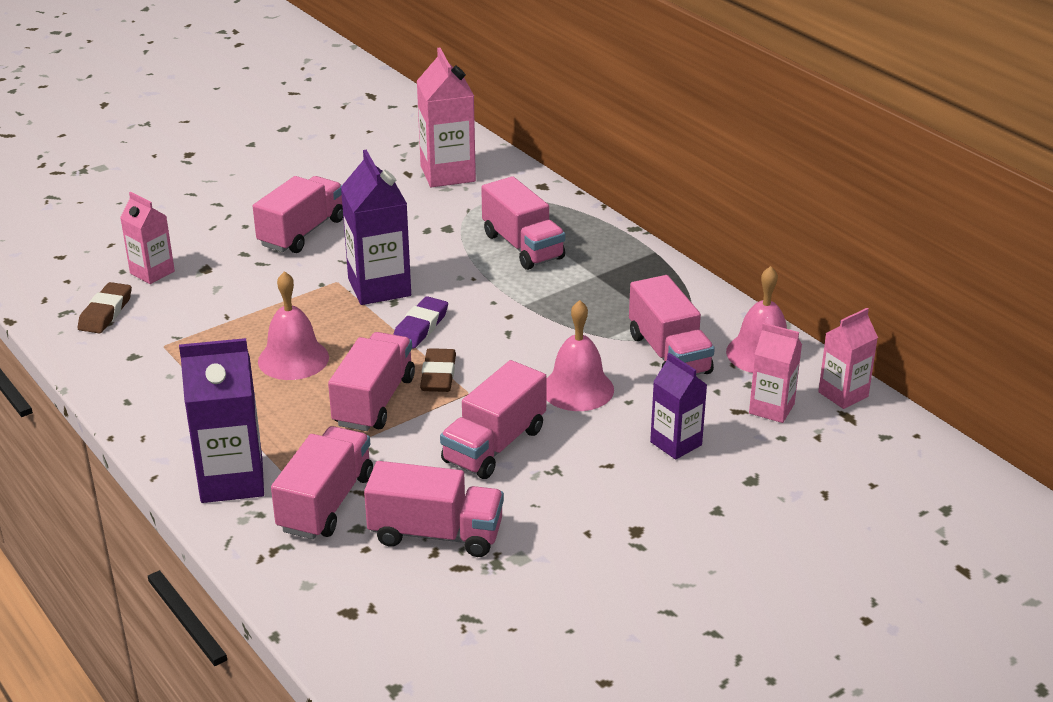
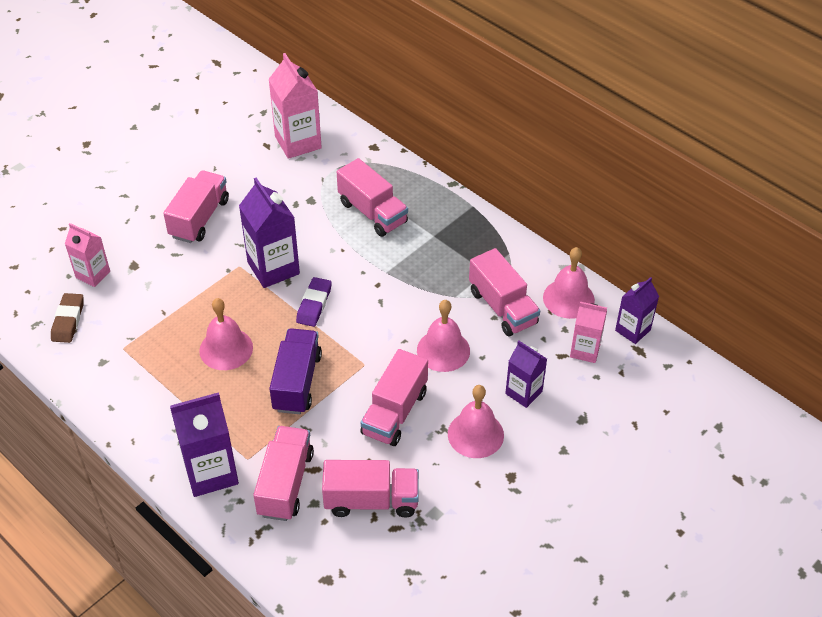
camera: 10 degrees left, 15 degrees up
(374, 401) = (297, 382): pink truck -> purple truck
(438, 375) = (338, 350): brown eraser -> none
(598, 480) = (475, 434): none -> pink bell
(843, 394) = (632, 330): pink carton -> purple carton

